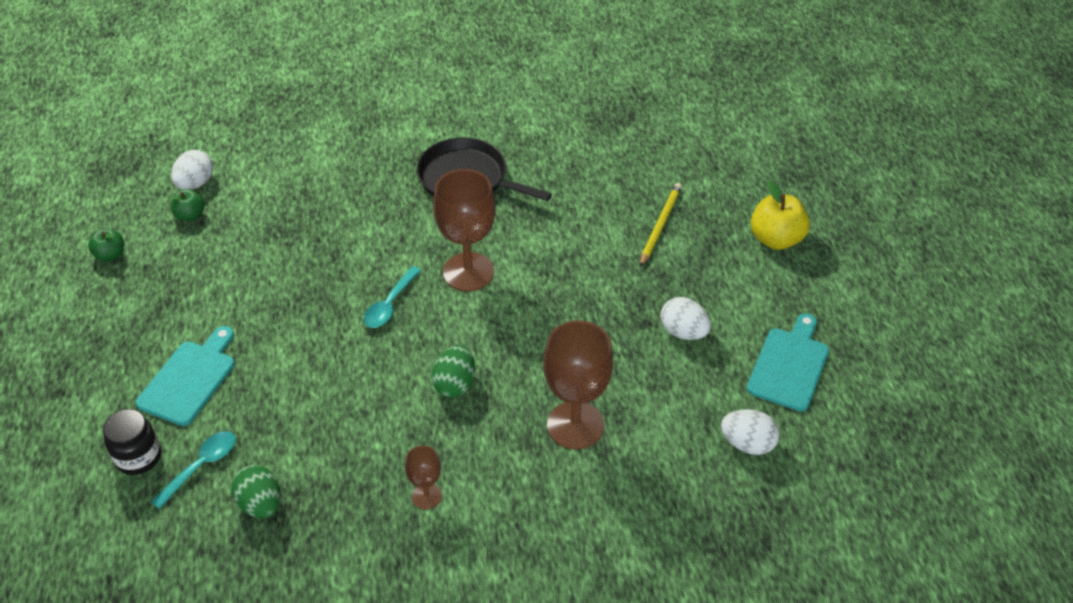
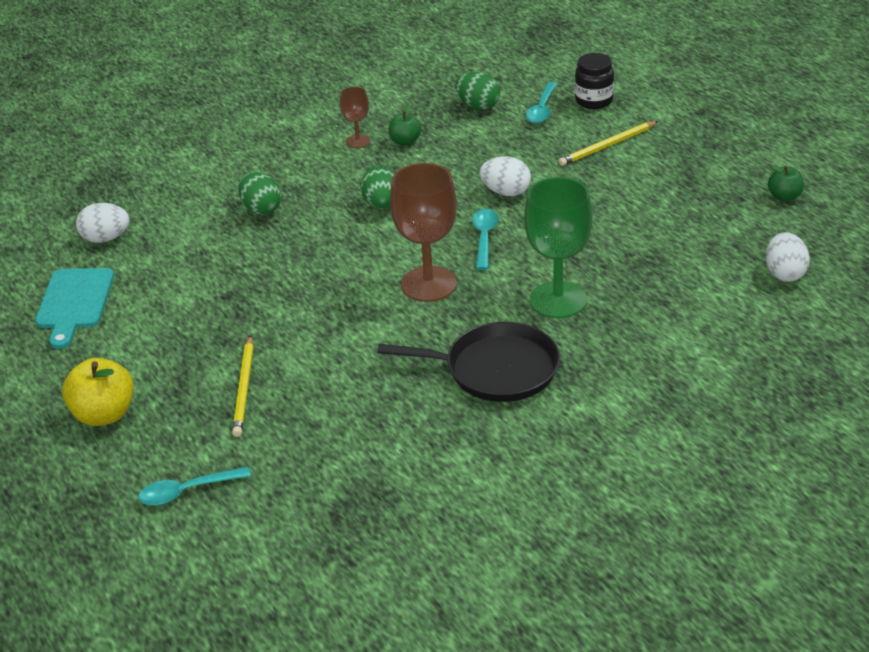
camera: 160 degrees right, 10 degrees down
(190, 215) = (753, 246): green apple -> green apple (405, 141)
(190, 379) = (607, 146): turquoise cutting board -> yellow pencil
(379, 220) = (558, 300): none -> green goblet
(575, 425) = (261, 209): brown goblet -> green egg
(683, 332) = (186, 299): white egg -> white egg (506, 192)
(725, 160) = (187, 491): none -> turquoise spoon

